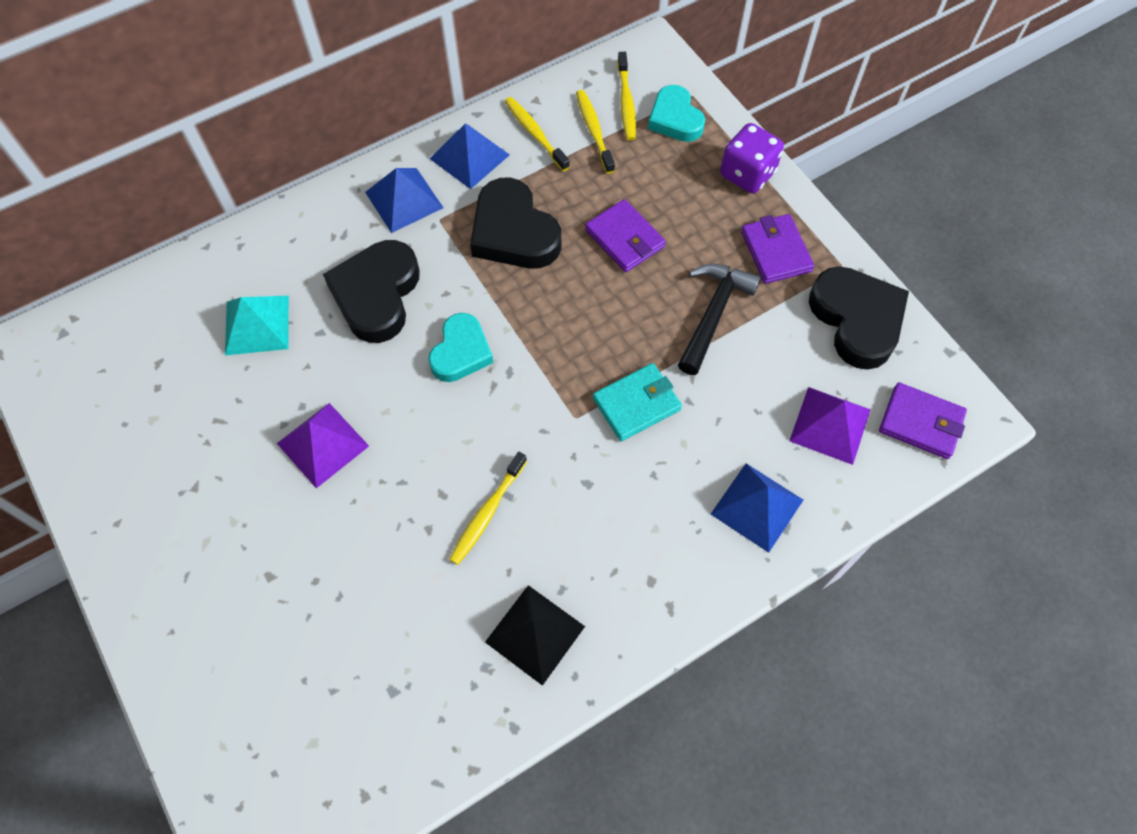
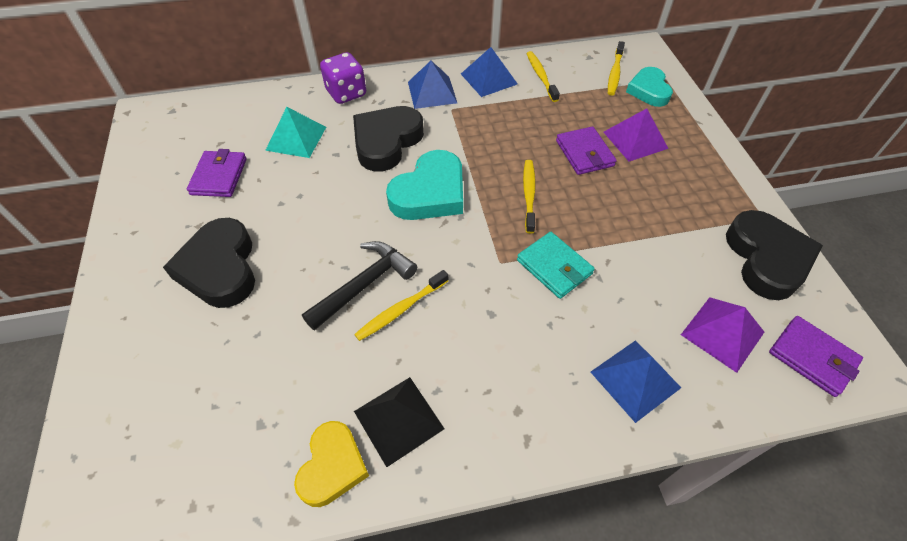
camera: 20 degrees right, 10 degrees down
(322, 444) = (301, 224): purple pyramid -> purple pyramid (635, 140)
(461, 352) = (430, 193): turquoise heart -> turquoise heart, size x1.52
(488, 704) = (332, 466): none -> yellow heart
(513, 232) = (501, 129): black heart -> black heart (220, 268)
(594, 131) = (584, 84): yellow toothbrush -> yellow toothbrush (529, 195)
(636, 404) = (554, 267): turquoise wallet -> turquoise wallet turned 60 degrees clockwise
(713, 314) = (640, 221): black hammer -> black hammer (364, 285)
(747, 174) = (696, 136): purple dice -> purple dice (346, 93)
(776, 251) = (706, 192): purple wallet -> purple wallet (219, 176)

